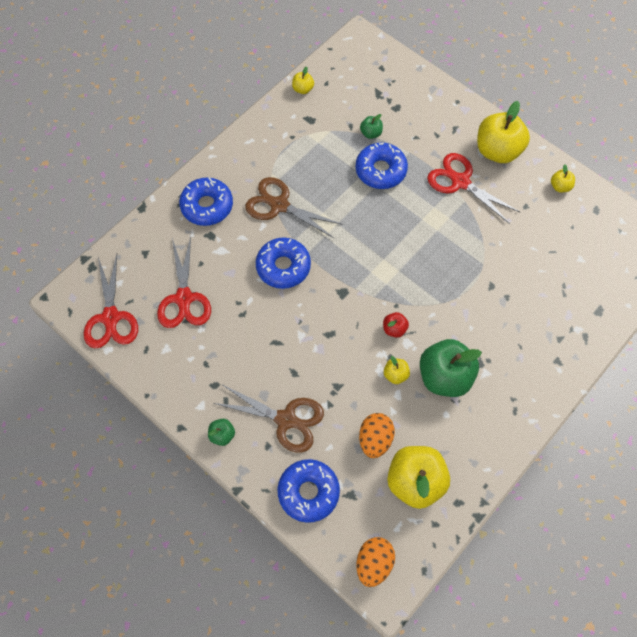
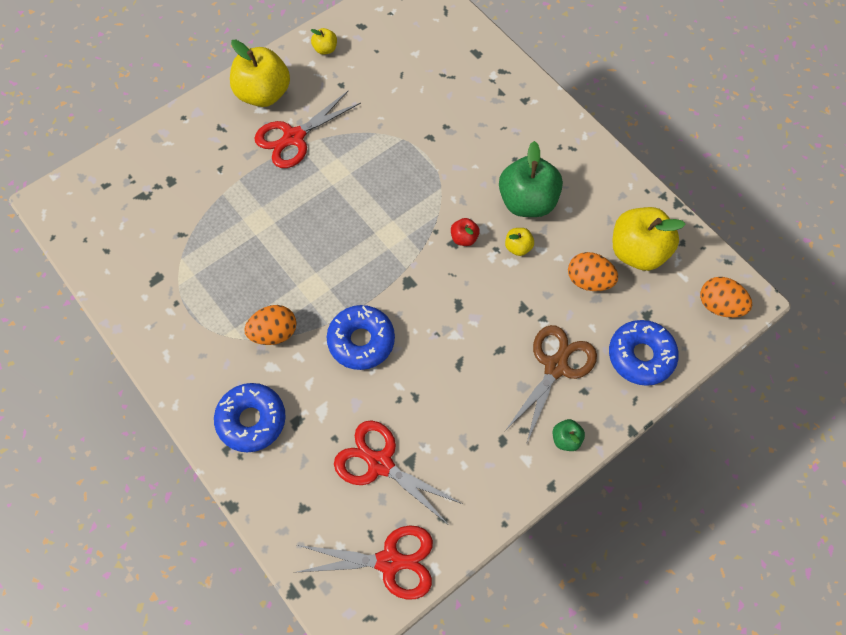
camera: 80 degrees left, 0 degrees up
(184, 298) = (380, 464): red scissors -> red scissors turned 150 degrees counterclockwise
(279, 205) = (274, 333): brown scissors -> orange egg
(303, 89) = (106, 279): yellow apple -> none
(371, 133) = (199, 214): green apple -> none
(381, 170) = (255, 213): blue donut -> none

